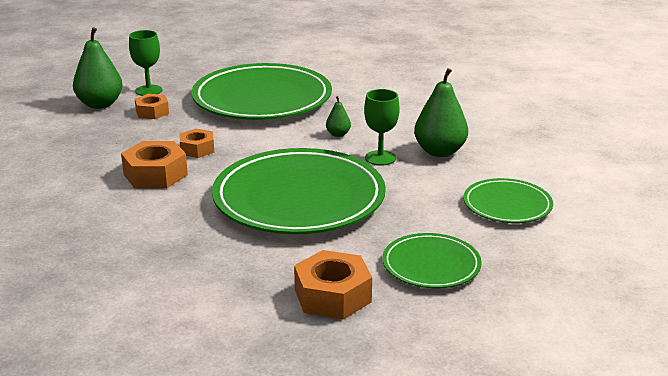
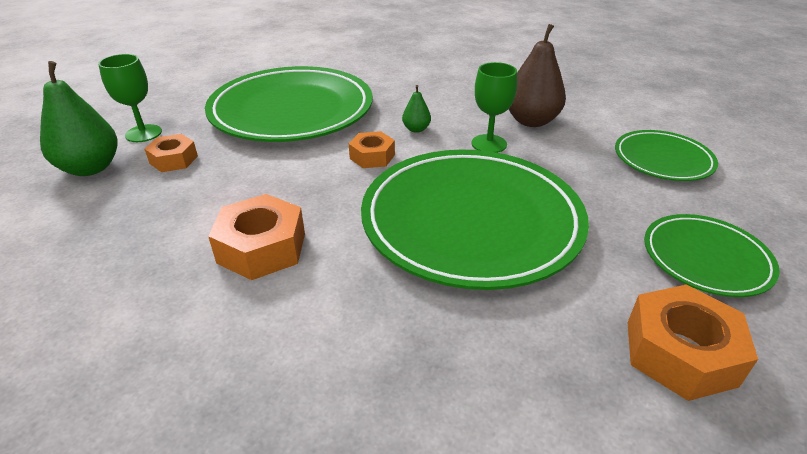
camera: 30 degrees left, 10 degrees up
(197, 149) = (281, 193): orange nut -> orange nut (372, 156)
(439, 152) = (531, 121): green pear -> brown pear

